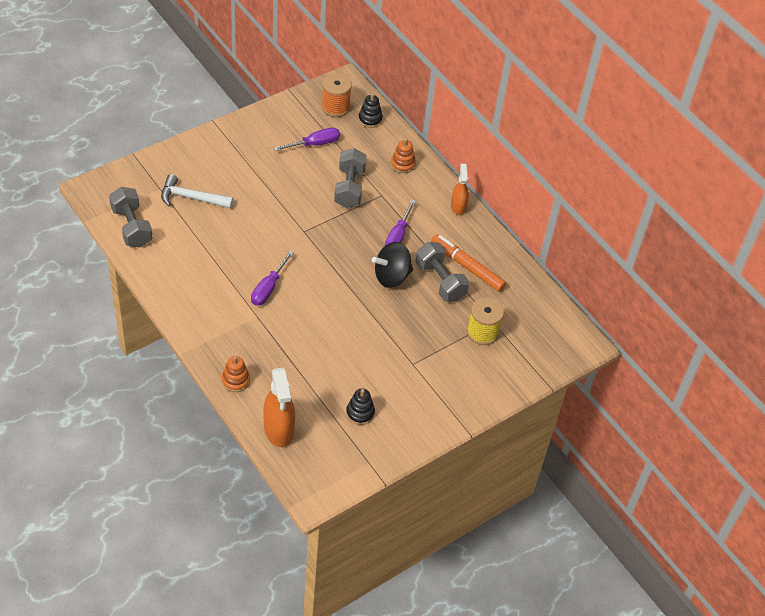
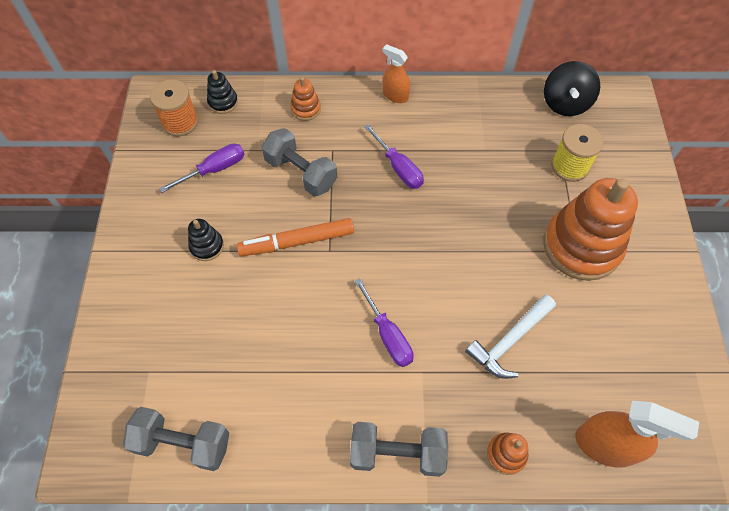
camera: 50 degrees left, 10 degrees up
(191, 198) = (191, 342): white hammer -> white hammer (509, 341)
(315, 144) = (215, 169): purple screwdriver -> purple screwdriver turned 45 degrees clockwise
(360, 413) = (621, 341): black stacking toy -> black stacking toy (207, 246)
(391, 276) = (448, 203): black spinning top -> black spinning top (565, 103)
(418, 364) = (581, 246): none -> orange stacking toy
(440, 281) = (482, 164): grey dumbbell -> grey dumbbell (397, 453)
(467, 266) = (477, 131): orange marker -> orange marker (297, 241)

